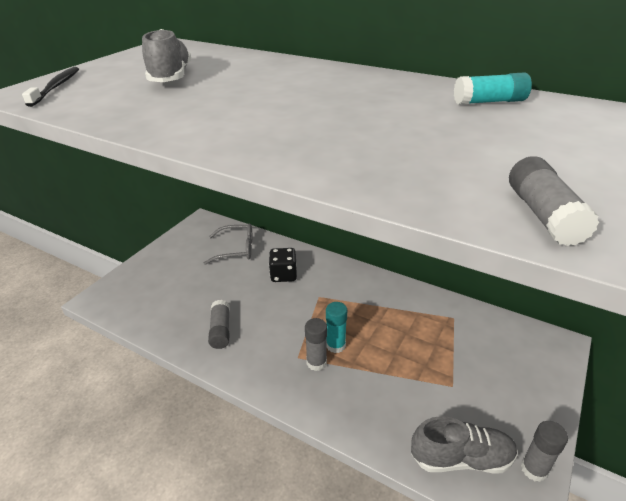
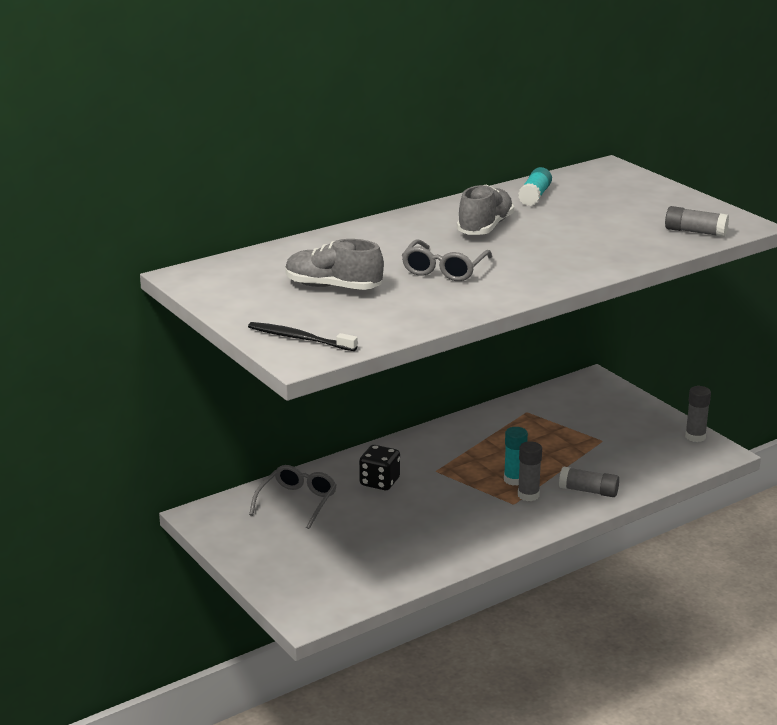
camera: 65 degrees left, 10 degrees down
(220, 330) = (439, 539): grey glue stick -> grey glue stick (588, 491)
(241, 103) = (444, 270): none -> grey glasses
(461, 458) = (669, 461): grey shoe -> grey shoe (485, 227)

